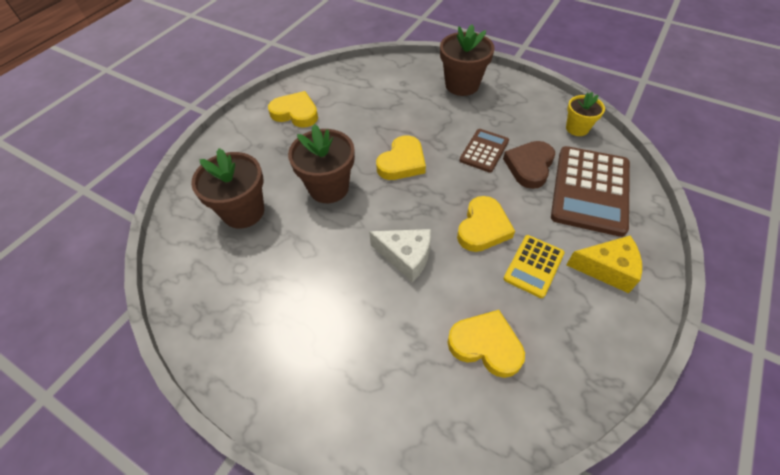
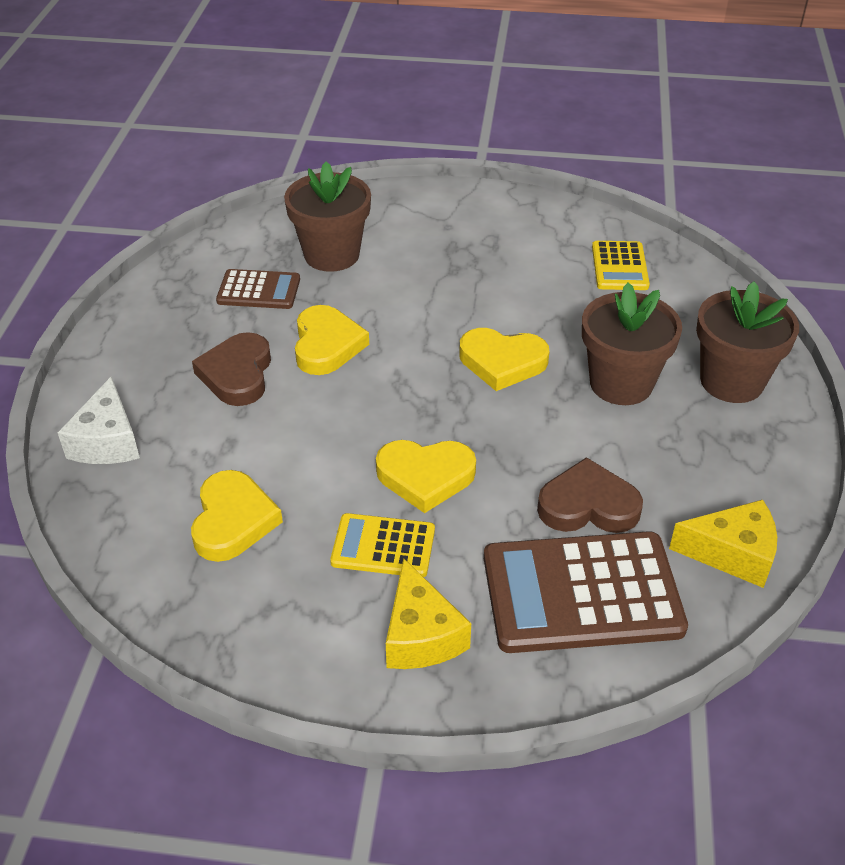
camera: 65 degrees right, 10 degrees down
(295, 113) = (529, 234): yellow heart -> yellow heart (327, 345)
(329, 188) = (411, 309): brown flower pot -> brown flower pot (621, 383)
(338, 304) = (237, 374): none -> brown heart
(350, 89) = (619, 267): none -> yellow calculator
(406, 257) = (334, 412): white cheese -> white cheese (107, 441)
(484, 151) = (587, 444): brown calculator -> brown calculator (259, 290)
(577, 128) = (732, 554): yellow flower pot -> yellow cheese

